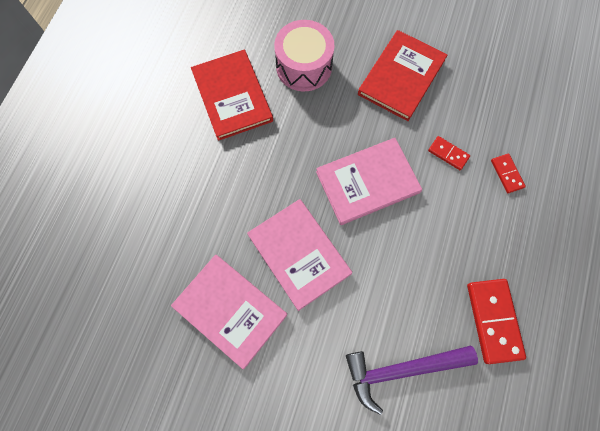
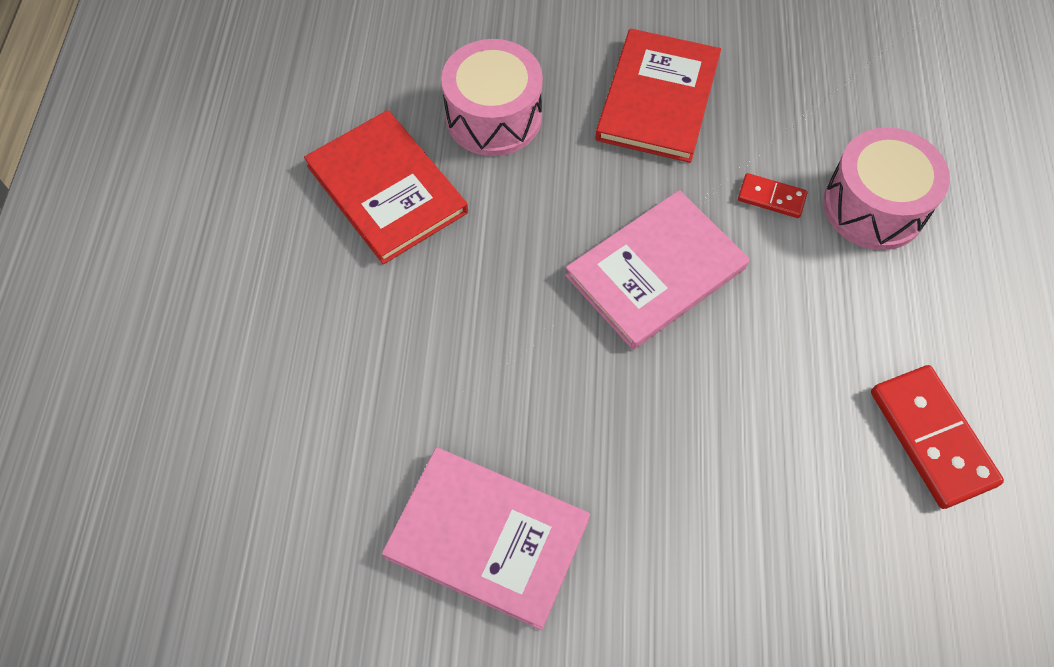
camera: 15 degrees left, 10 degrees down
(299, 254) = (578, 414): pink book -> none
(401, 370) = (810, 558): purple hammer -> none
(507, 174) = (874, 206): red domino -> pink drum

